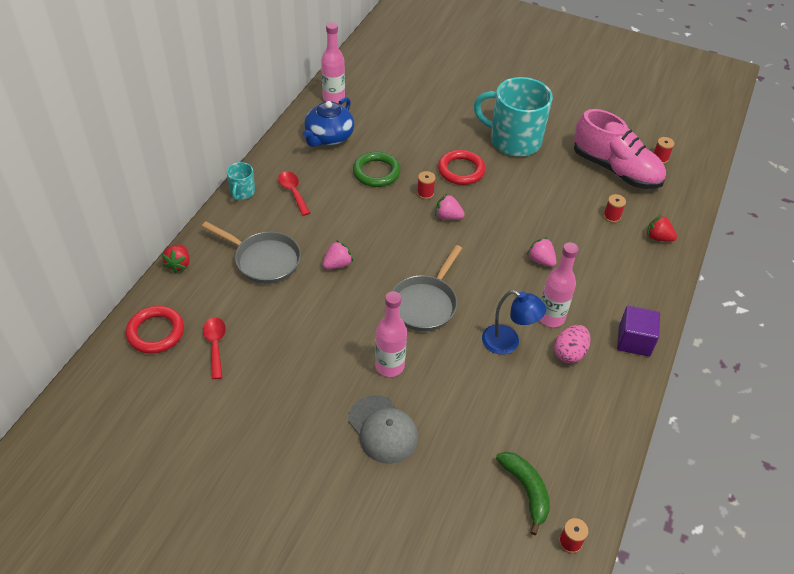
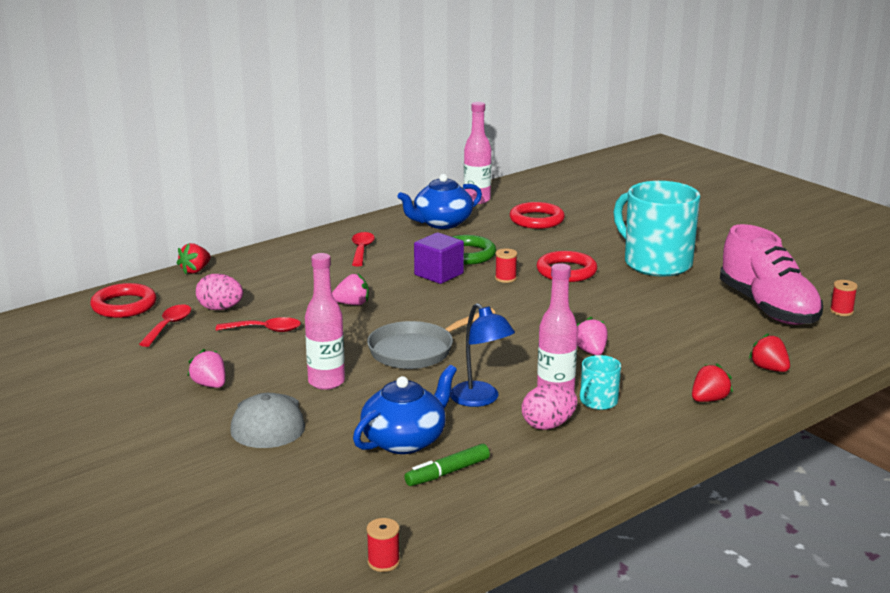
camera: 30 degrees right, 25 degrees down
(239, 307) = (220, 309): none -> pink egg
(242, 192) = (310, 240): turquoise mug -> turquoise mug (598, 402)
(264, 260) = (280, 285): grey pan -> none
(296, 321) = (265, 330): none -> red spoon
(396, 111) = (536, 220): none -> red ring
(448, 216) = (513, 299): pink strawberry -> pink strawberry (210, 385)
(491, 409) = (405, 440): none -> blue teapot
(526, 490) = (376, 509): green banana -> none
(543, 431) = (447, 473): none -> green marker
(612, 216) = (722, 340): red spool -> none
(634, 341) = (644, 437): purple cube -> purple cube (439, 274)
(645, 285) = (709, 399): none -> red strawberry

